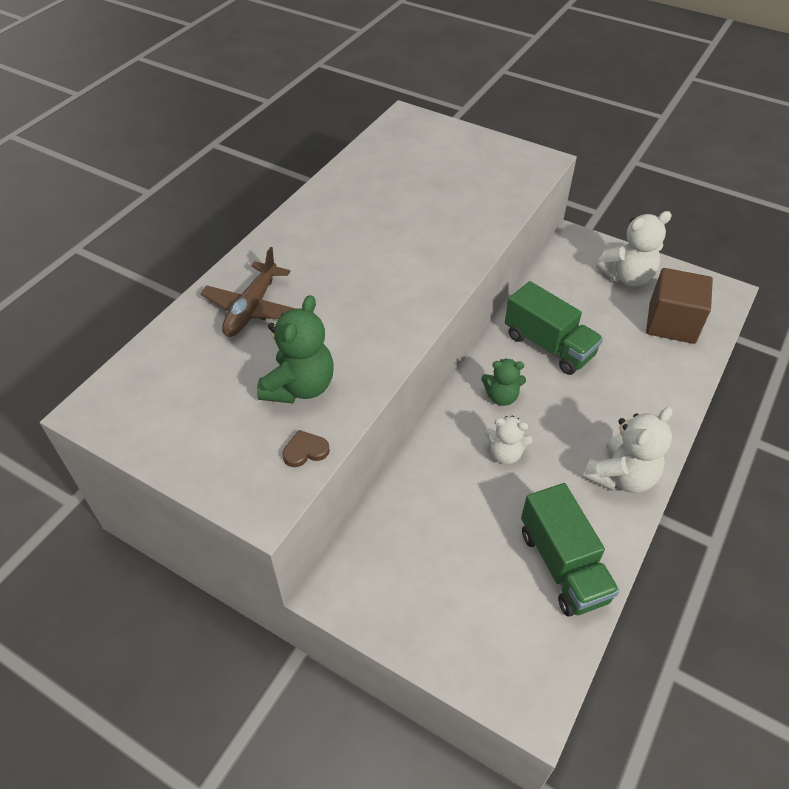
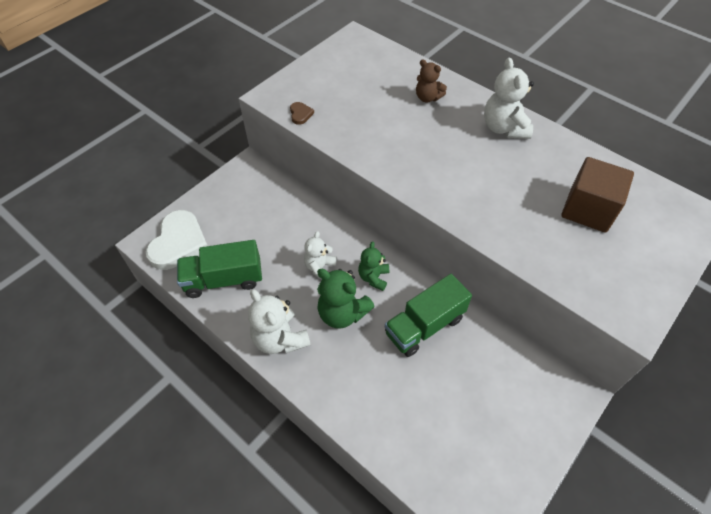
camera: 100 degrees right, 5 degrees up
(252, 309) = (427, 97): brown plane -> brown teddy bear
(300, 387) = (351, 115): green teddy bear -> green teddy bear (342, 313)
(520, 653) = (178, 243): none -> white heart
(627, 277) = (515, 428): white teddy bear -> white teddy bear (504, 128)
(671, 323) = (442, 448): brown cube -> brown cube (588, 209)

